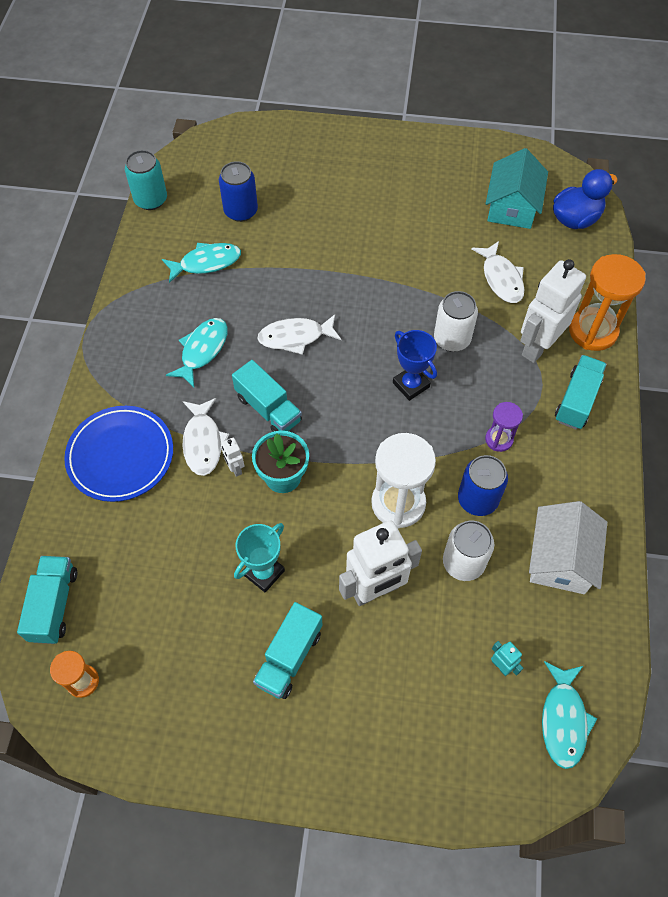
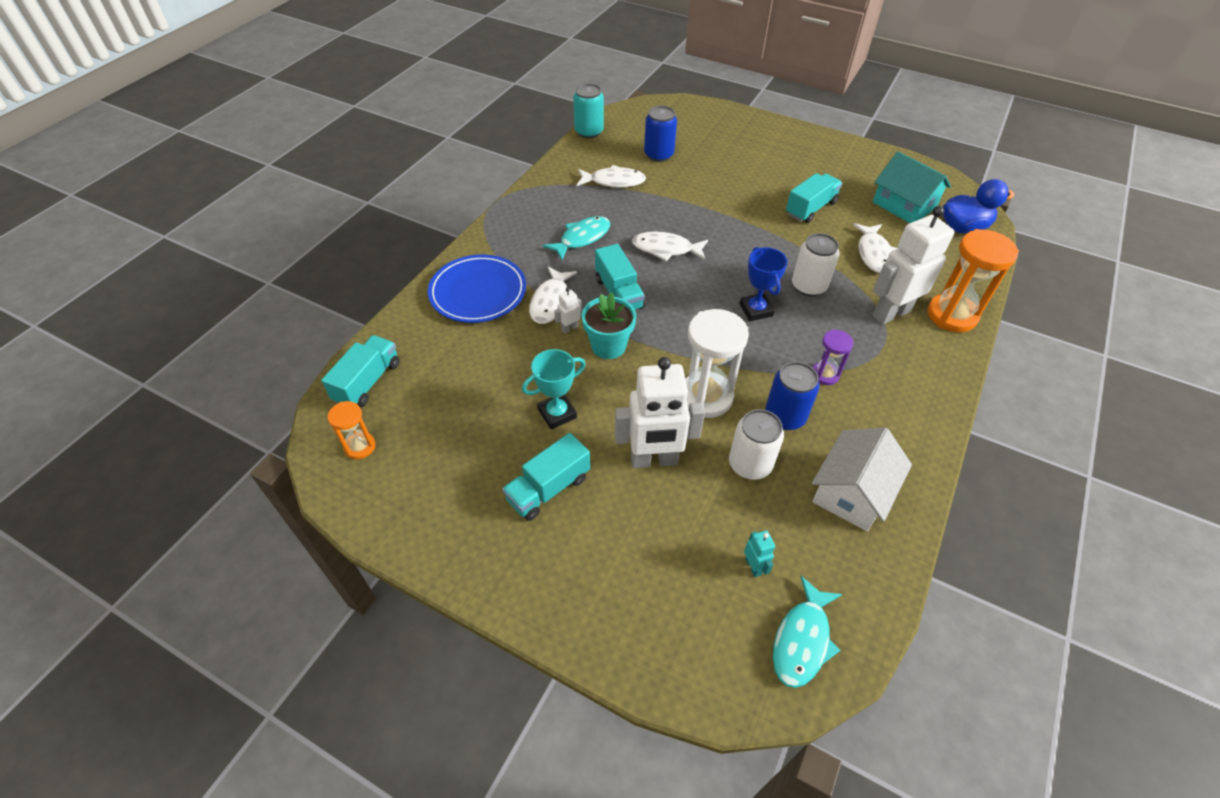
camera: 20 degrees right, 10 degrees down
(206, 263) = (614, 181): turquoise fish -> white fish
(235, 468) = (569, 328): white robot -> white robot turned 60 degrees clockwise
(512, 206) = (904, 205): turquoise house -> turquoise house turned 75 degrees counterclockwise
(577, 400) = (916, 365): turquoise truck -> turquoise truck (810, 208)

